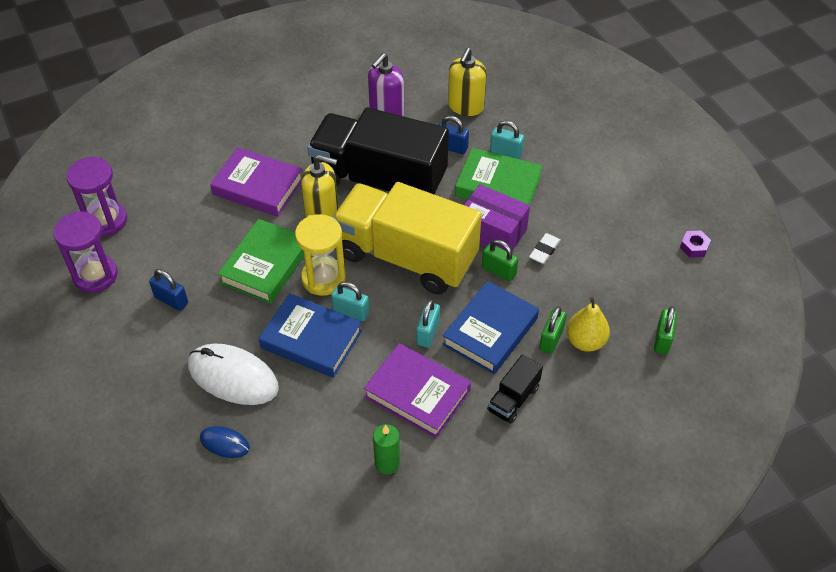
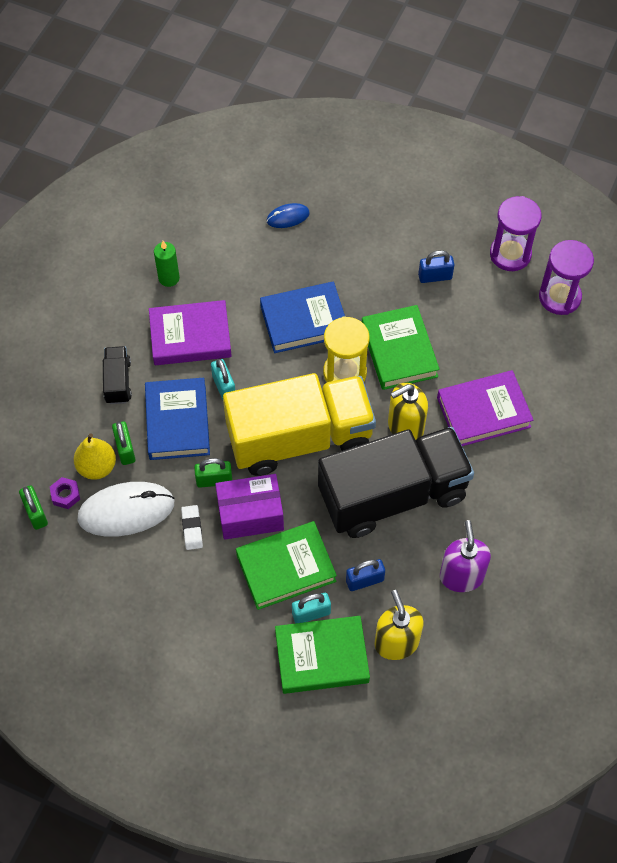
camera: 140 degrees right, 10 degrees up
(233, 377) = (329, 258): white mouse -> white mouse (126, 510)
(351, 312) = (296, 361): turquoise padlock -> none
(521, 127) = (321, 657): none -> green book
(694, 247) = (63, 631): purple nut -> purple nut (65, 495)

